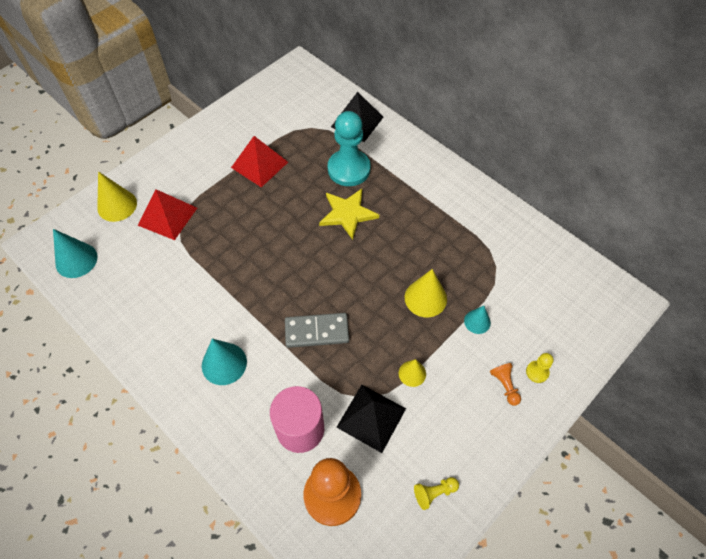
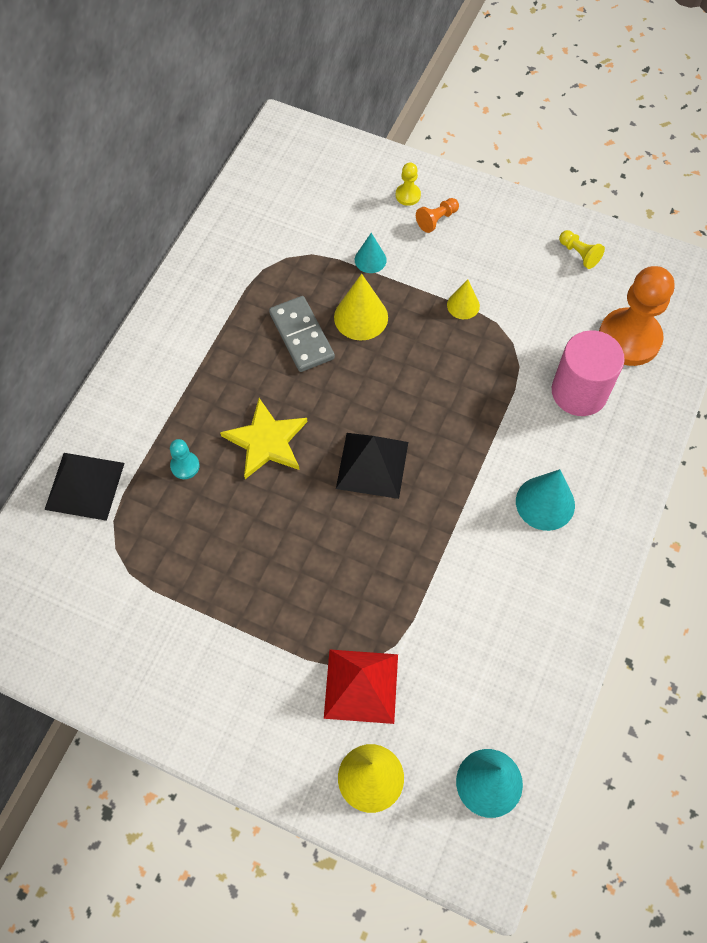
camera: 110 degrees left, 5 degrees up
(259, 164) = (216, 594): red pyramid -> none
(317, 331) = (456, 417): grey domino -> grey domino (301, 336)
(349, 169) = (185, 466): turquoise pawn -> turquoise pawn, size x0.43
(371, 418) = (532, 329): black pyramid -> black pyramid (372, 465)

